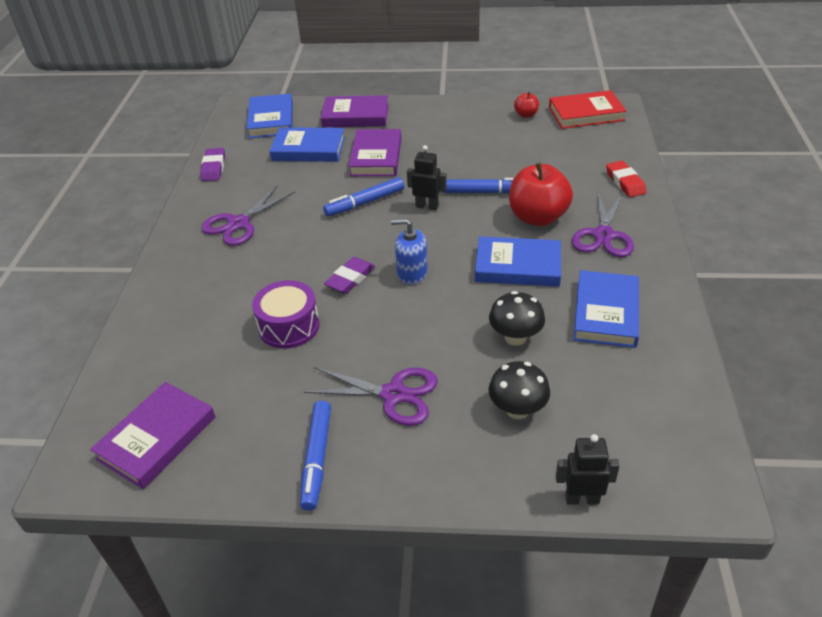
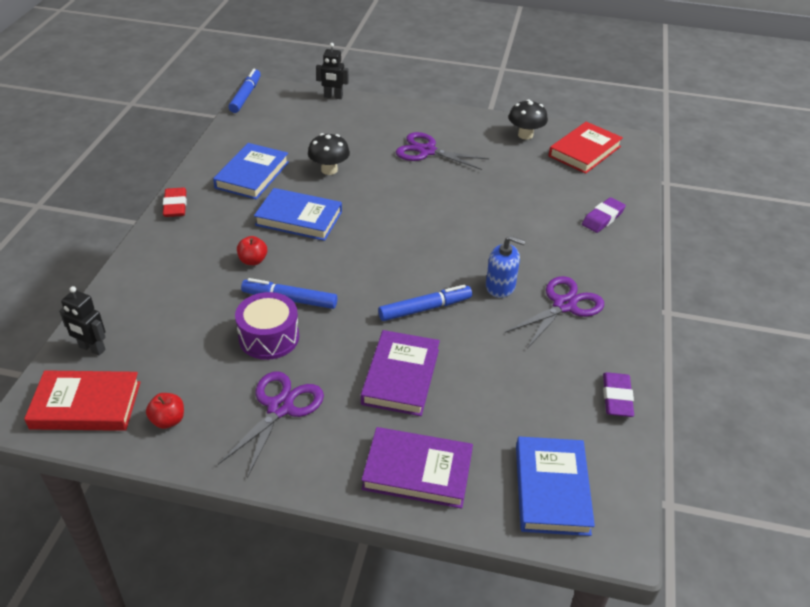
camera: 175 degrees left, 0 degrees up
(157, 438) = (584, 151): purple book -> red book
(289, 326) = (502, 202): purple drum -> purple drum (269, 337)
(308, 149) = (490, 409): blue book -> none
(317, 459) = (479, 129): blue marker -> blue marker (245, 96)
(350, 278) = (449, 231): purple eraser -> purple eraser (602, 218)
(412, 273) = (393, 227): blue soap dispenser -> blue soap dispenser (500, 286)
(427, 206) = (359, 292): black robot -> black robot (92, 348)
(517, 410) = (348, 134): black mushroom -> black mushroom (525, 135)
(537, 217) = (253, 261): red apple -> red apple, size x0.47
(603, 235) = (205, 233): purple scissors -> purple scissors (280, 408)
(625, 182) = (134, 286): red eraser -> red eraser (175, 205)

